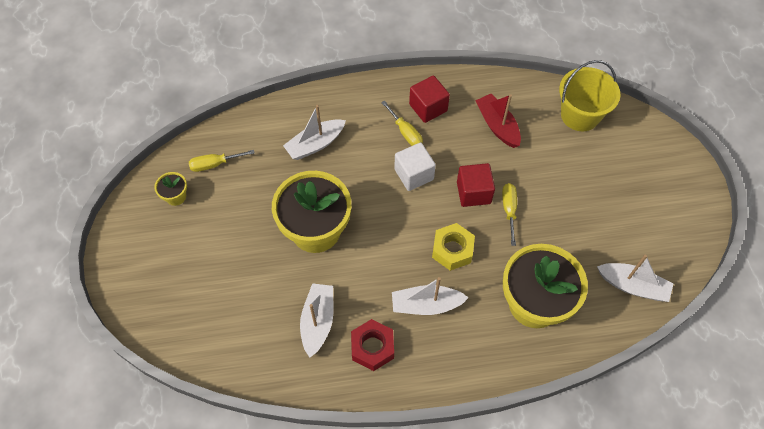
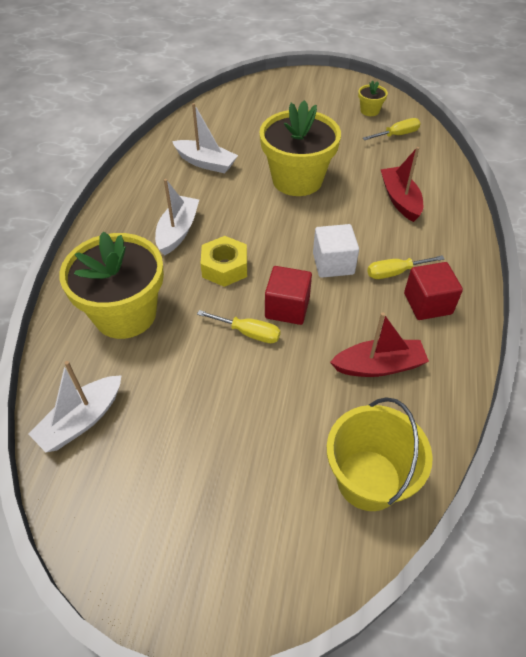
camera: 110 degrees right, 10 degrees down
(214, 164) = (397, 135): yellow screwdriver -> yellow screwdriver turned 60 degrees clockwise
(315, 144) = (400, 200): white boat -> red boat
(372, 347) = (161, 188): red nut -> none

